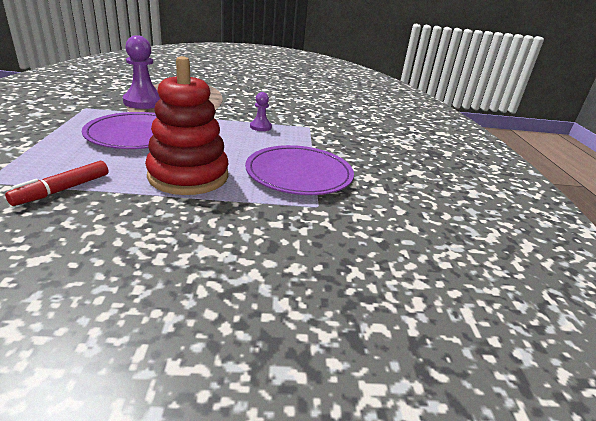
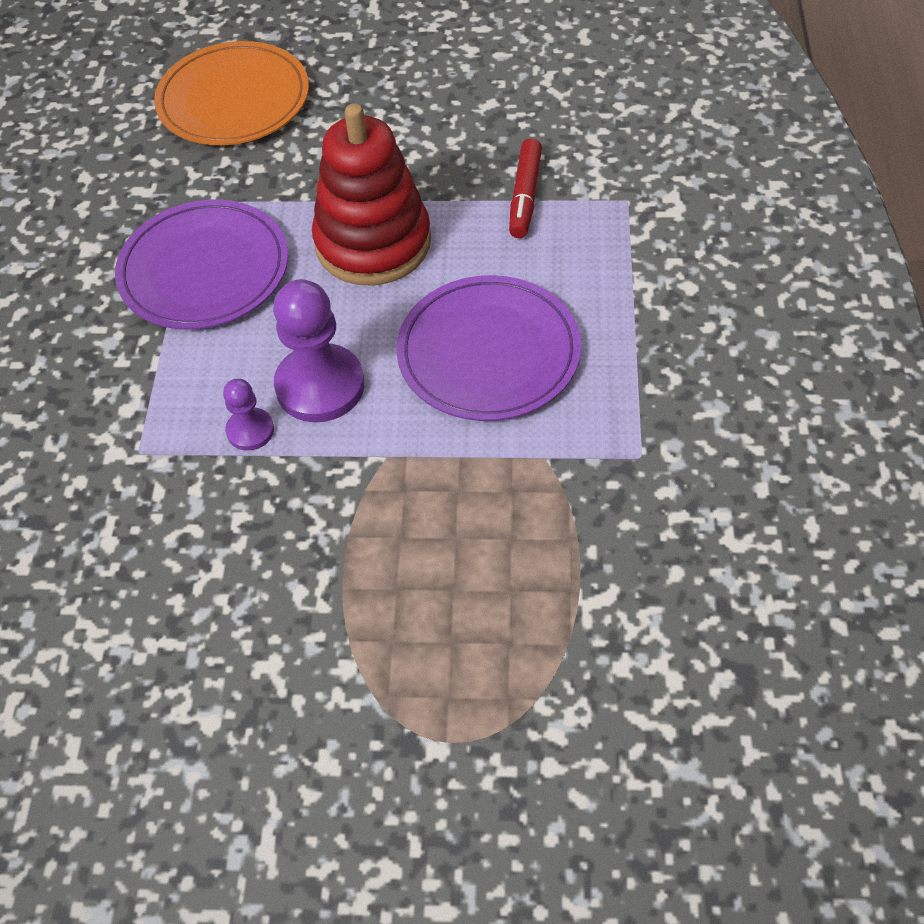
camera: 170 degrees left, 25 degrees up
(62, 190) = (525, 196): red marker -> red marker turned 150 degrees clockwise
(144, 102) = (531, 518): purple pawn -> purple pawn (320, 386)
(310, 282) = (233, 100): none -> orange plate

